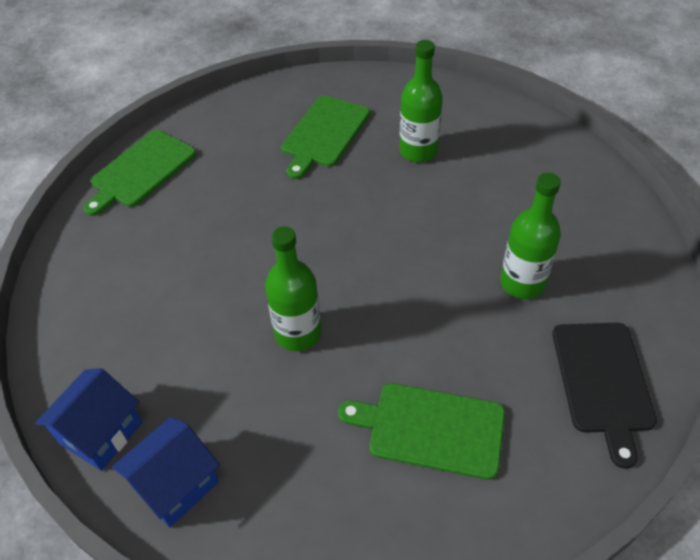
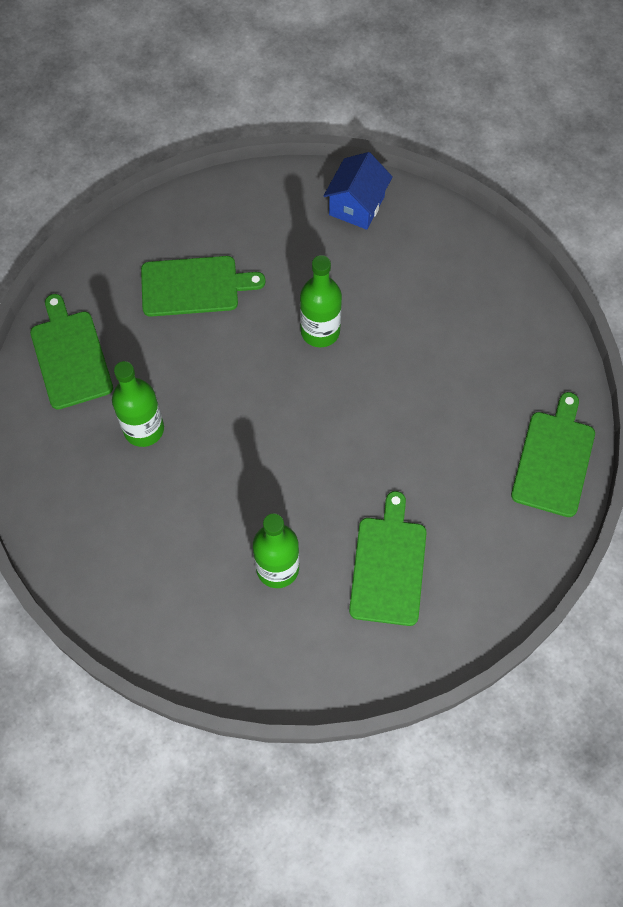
camera: 160 degrees right, 15 degrees up
(101, 433) = (427, 222): blue house -> none
(602, 382) = (70, 355): black cutting board -> green cutting board

